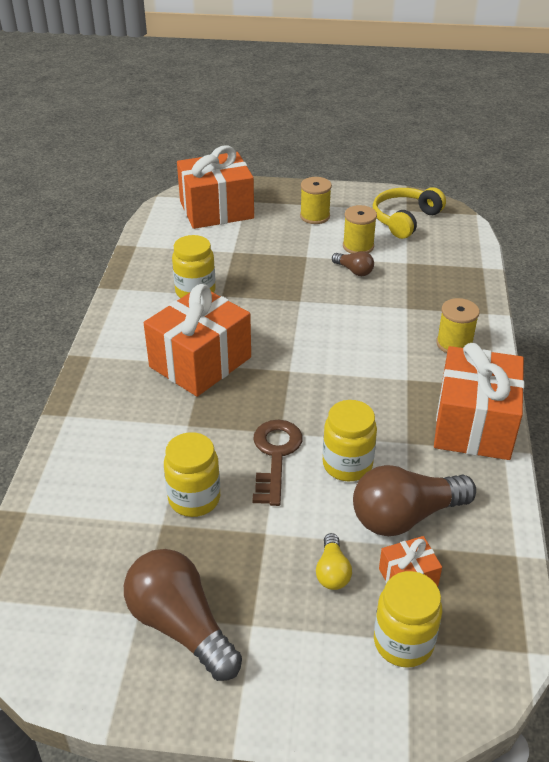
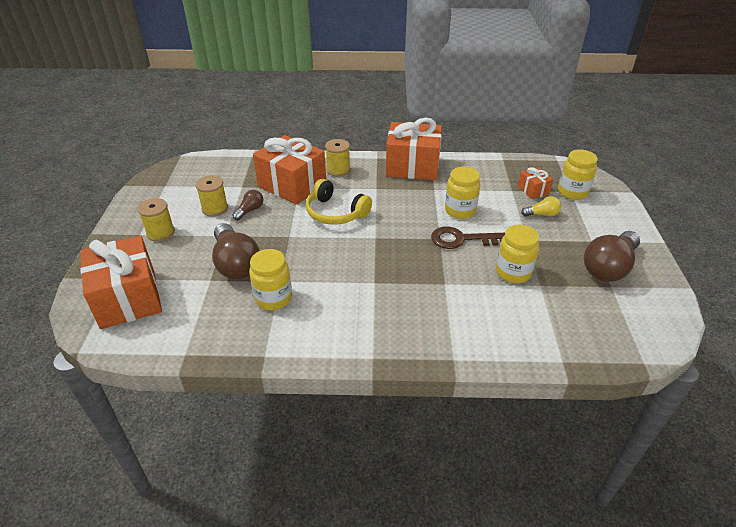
camera: 95 degrees left, 0 degrees up
(200, 362) = (372, 284): orange gift -> orange gift (292, 185)
(405, 220) = (180, 186): yellow headphones -> yellow headphones (335, 212)
(405, 516) = (492, 190): brown light bulb -> brown light bulb (236, 263)

